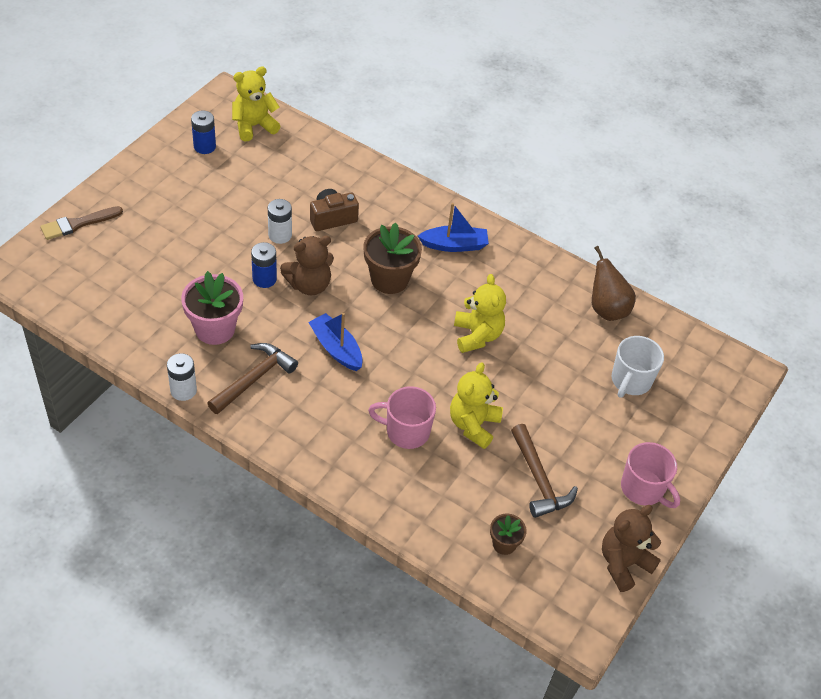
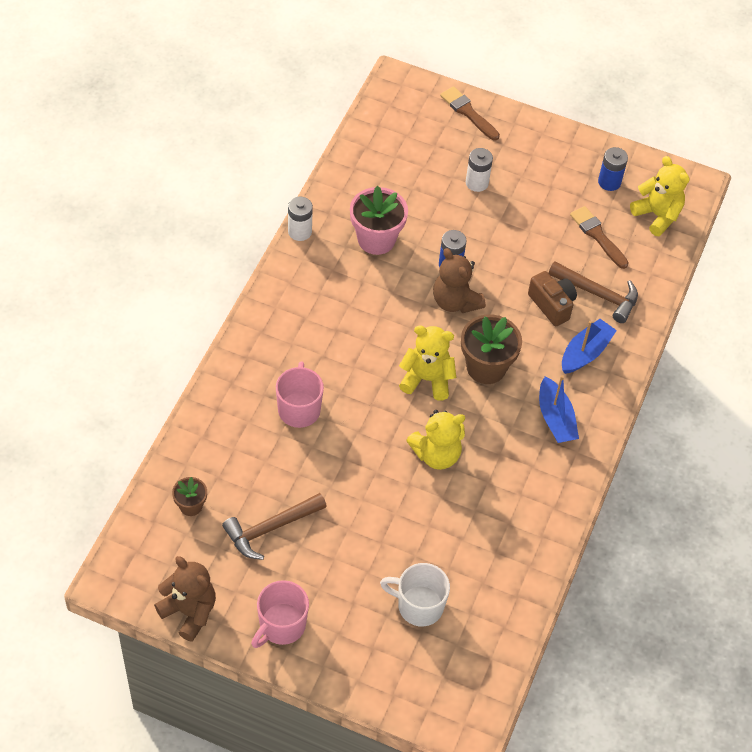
camera: 80 degrees right, 5 degrees up
(254, 378) = (327, 280): brown hammer -> brown hammer (598, 294)
(263, 169) = (597, 235): none -> brown brush
(280, 235) = (512, 266): white battery -> white battery (477, 183)
(336, 349) = (382, 337): blue boat -> blue boat (585, 353)
(473, 425) = (321, 464): yellow teddy bear -> yellow teddy bear (427, 379)
(606, 309) = (514, 575): brown pear -> none

